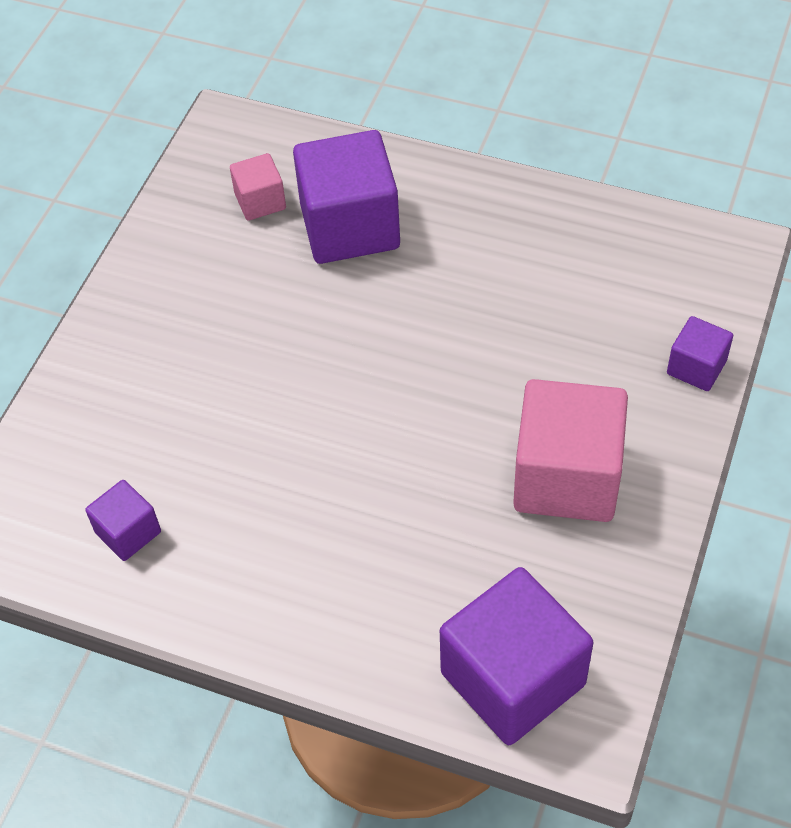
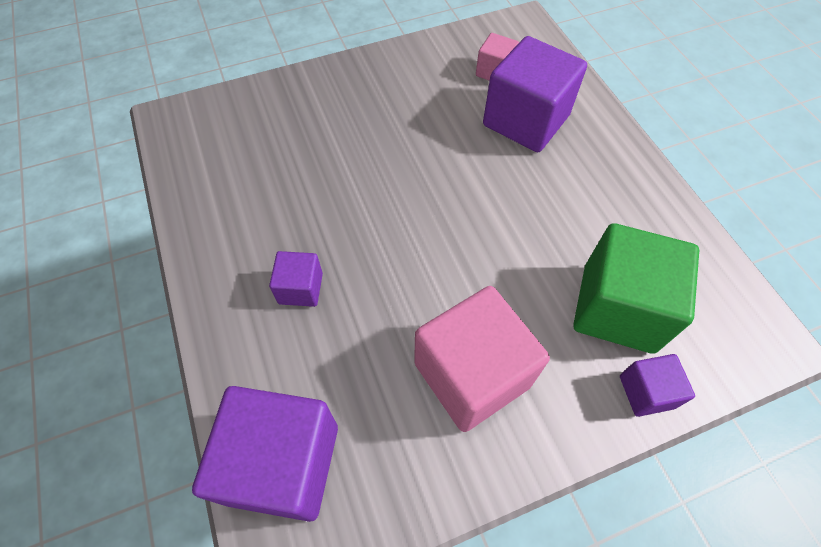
camera: 45 degrees right, 5 degrees up
(128, 532) = (223, 174): purple cube -> purple cube (300, 288)
(610, 324) = (618, 308): none -> green cube

